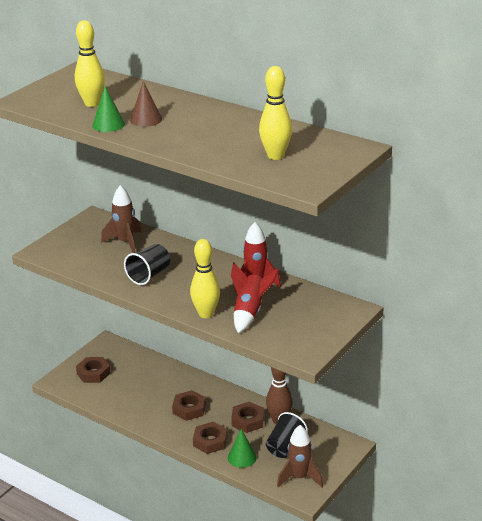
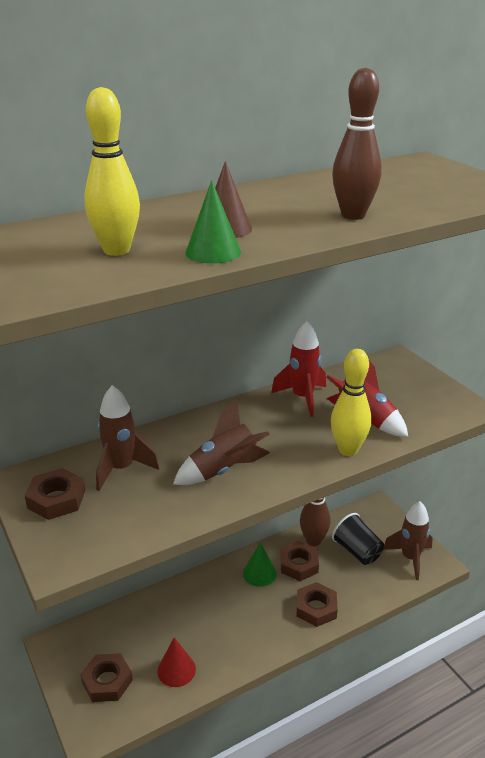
camera: 65 degrees left, 0 degrees up
(118, 396) = (176, 670): none -> red cone
(149, 275) = (224, 470): black cup -> brown rocket
(189, 409) = (247, 606): brown nut -> brown nut (56, 499)
(201, 146) = (353, 215): none -> brown bowling pin
(242, 457) = (357, 591): green cone -> green cone (259, 573)
(275, 156) = (415, 190): yellow bowling pin -> none

